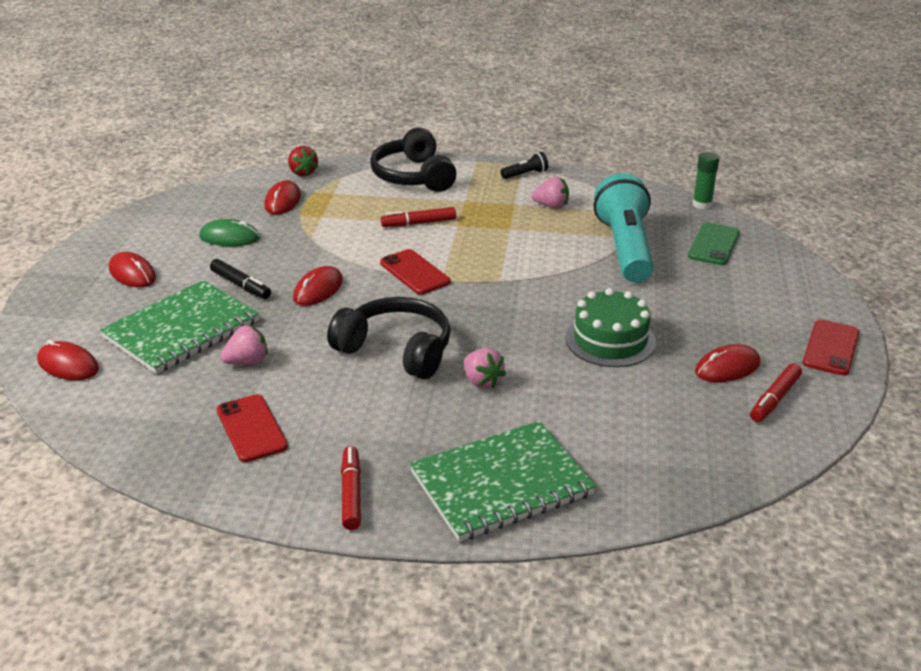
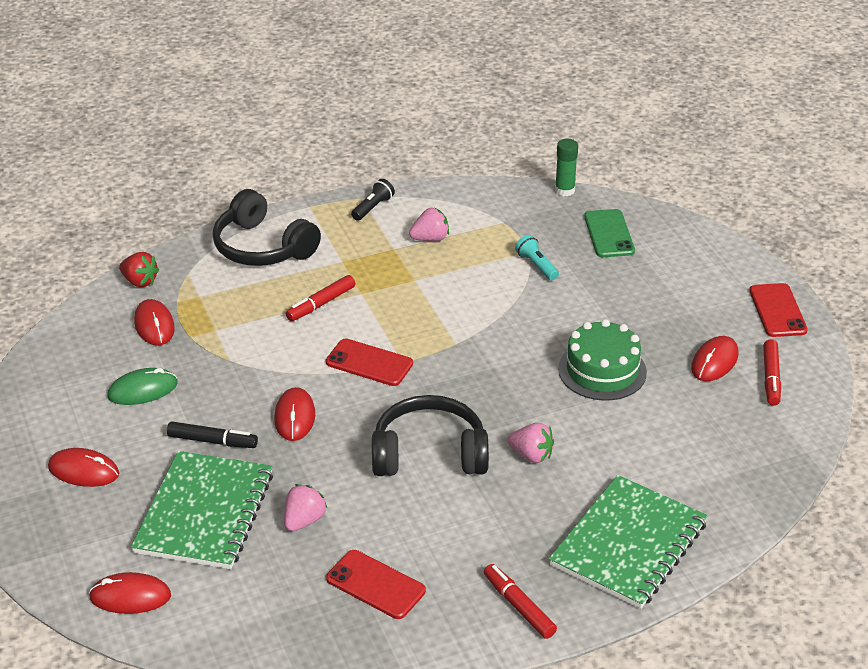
camera: 30 degrees left, 5 degrees up
(625, 248) = (536, 265): turquoise flashlight -> turquoise flashlight, size x0.40

